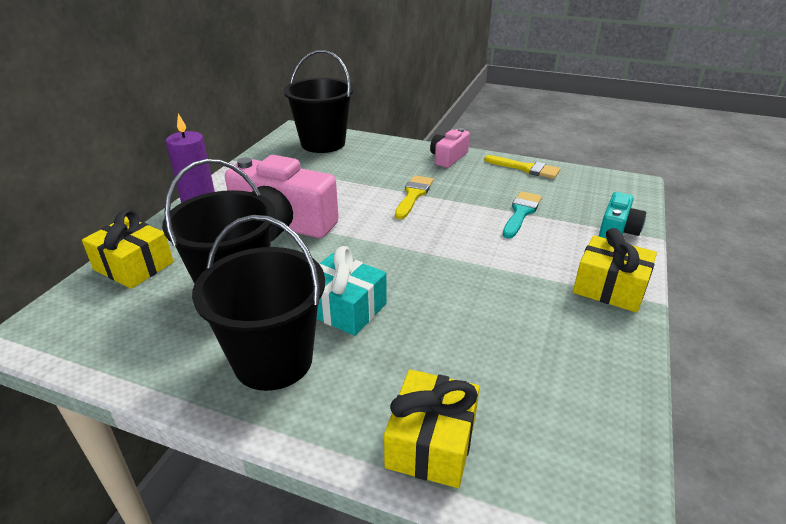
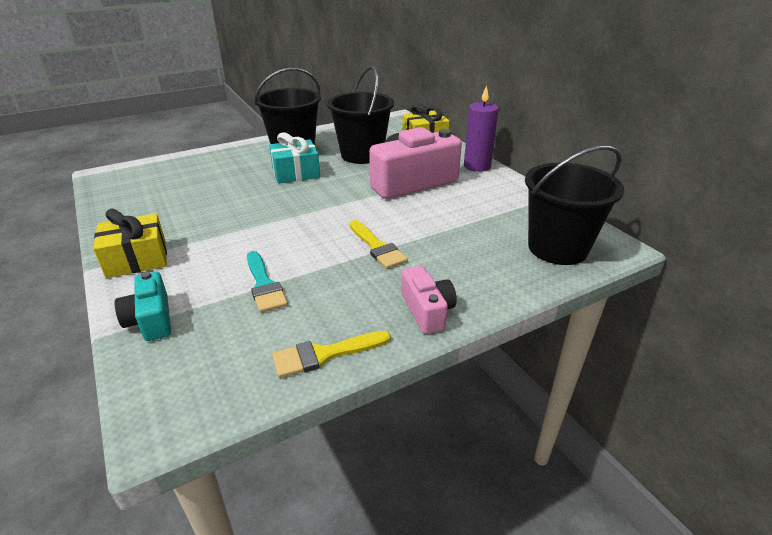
camera: 130 degrees right, 0 degrees up
(431, 442) = (193, 162): yellow gift -> none

